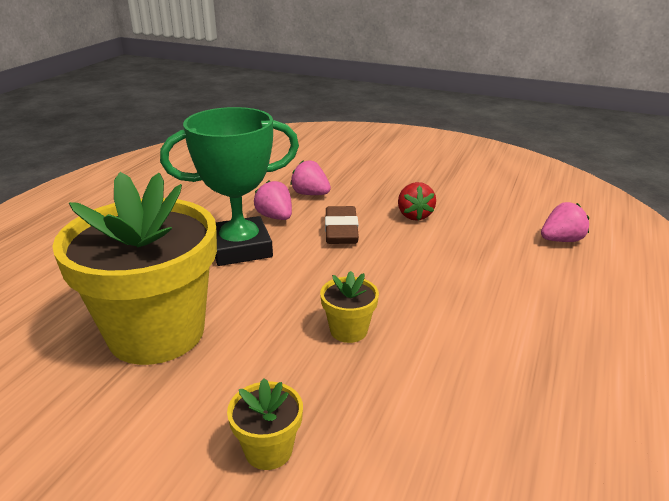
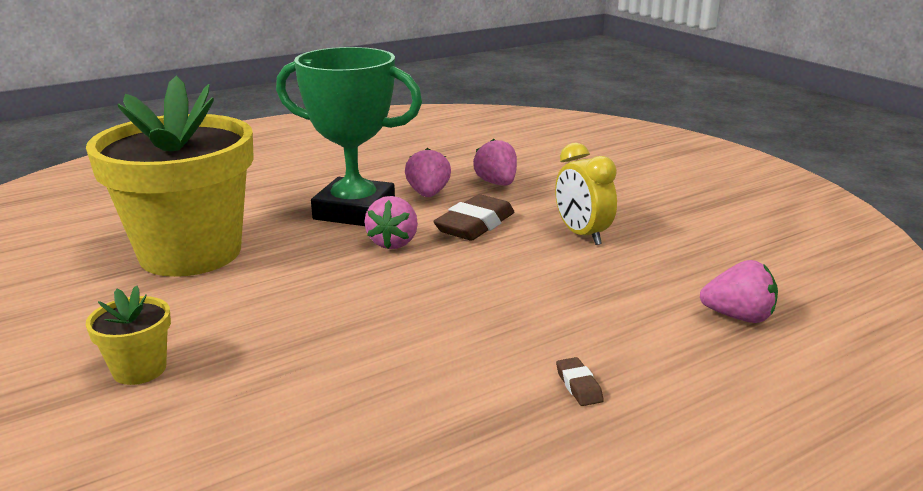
camera: 35 degrees right, 5 degrees down
(306, 264) = (393, 243): none -> pink strawberry
(348, 330) = (343, 311): yellow flower pot -> none
(414, 215) = (582, 235): red strawberry -> yellow clock
(551, 318) = (578, 386): none -> brown eraser

